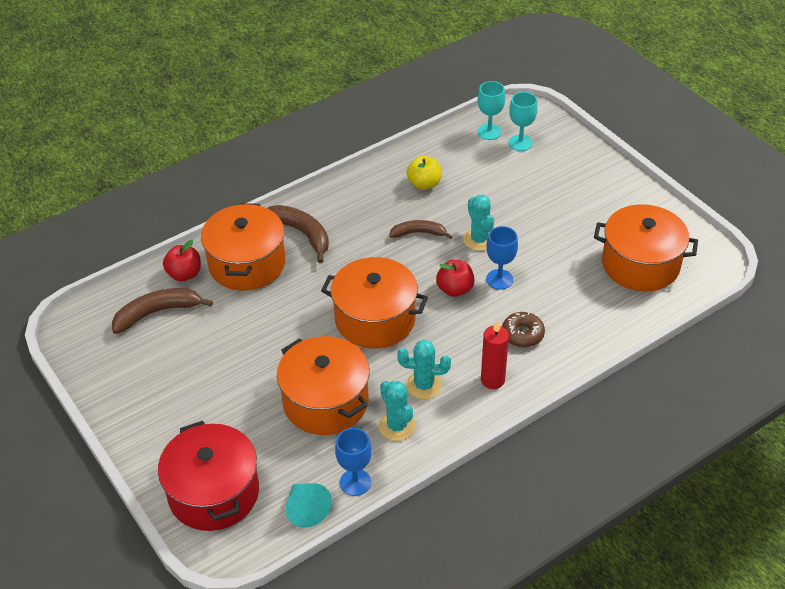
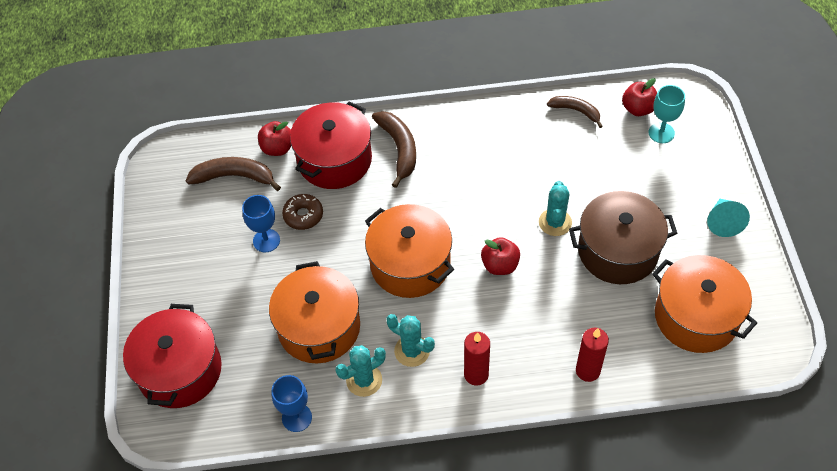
camera: 30 degrees right, 10 degrees up
(247, 264) = (334, 160): orange pot -> red pot
(306, 509) = (242, 423): turquoise cone -> turquoise cone (723, 222)
(397, 426) = (364, 380): turquoise cactus -> turquoise cactus turned 60 degrees clockwise
(419, 233) = (503, 192): brown banana -> brown banana (576, 111)
(424, 184) = (540, 141): yellow apple -> none
(489, 132) = (638, 109): turquoise goblet -> red apple
(499, 279) = (548, 273): blue goblet -> blue goblet (266, 240)
(522, 334) = (533, 340): brown donut -> brown donut (303, 215)
(545, 241) = (618, 251): none -> brown pot
(583, 338) = (587, 371): none -> red candle

